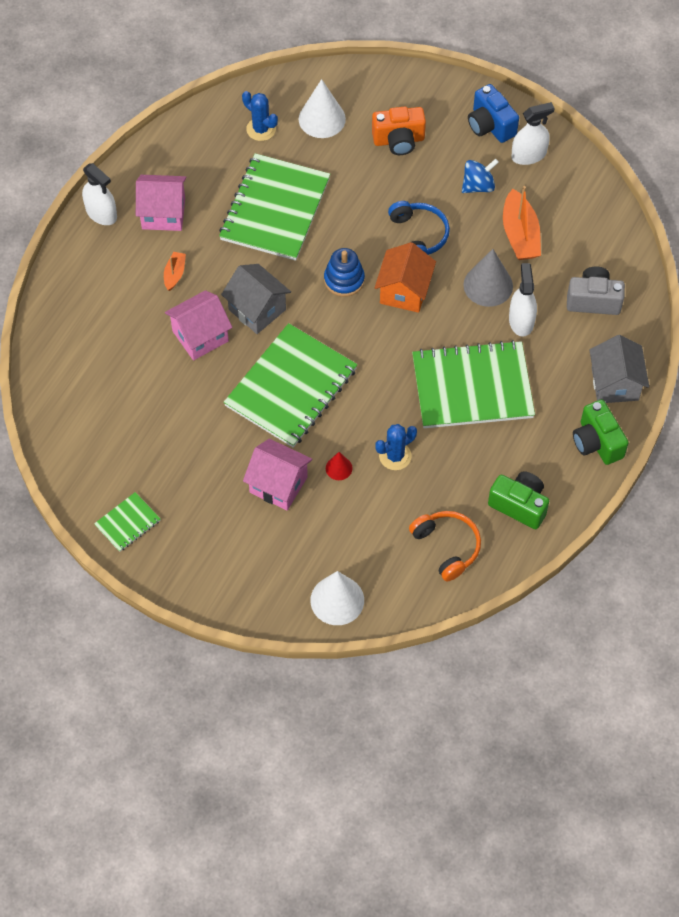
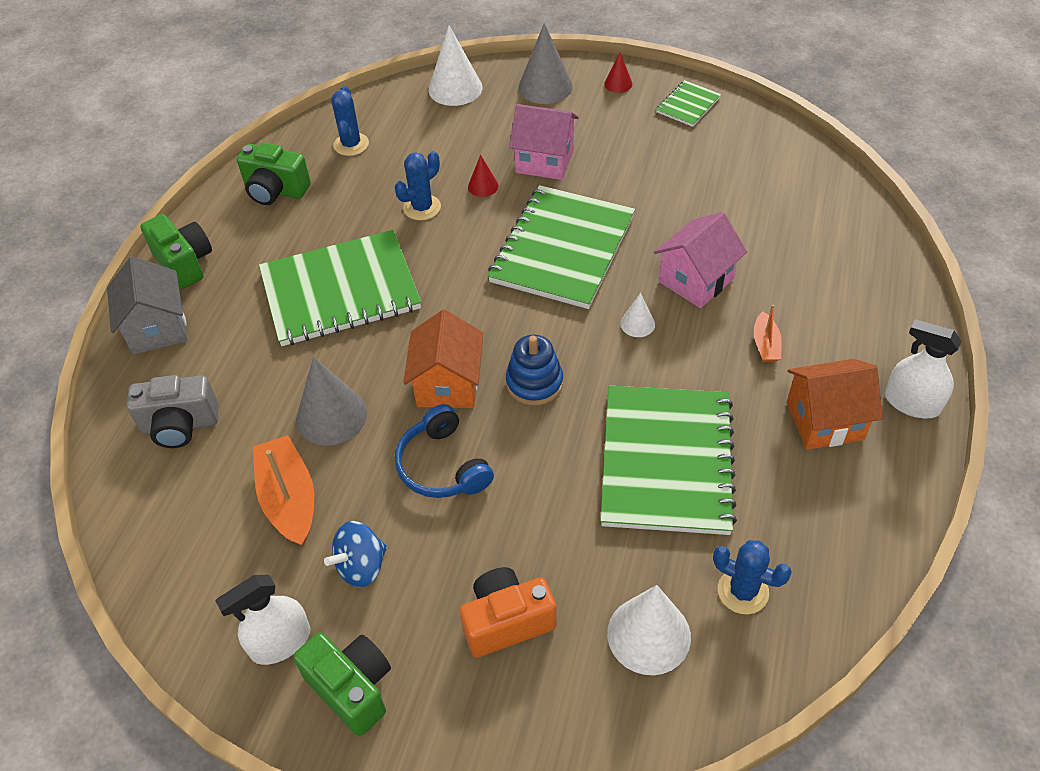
camera: 170 degrees right, 10 degrees down
(163, 213) = (824, 421): pink house -> orange house
(180, 567) = (618, 84): none -> red cone
(250, 581) = (545, 87): none -> grey cone
(257, 309) = (637, 324): grey house -> white cone
(447, 547) = (351, 144): orange headphones -> blue cactus
(490, 125) = (352, 688): blue camera -> green camera
(521, 321) = (282, 379): white spray bottle -> none

